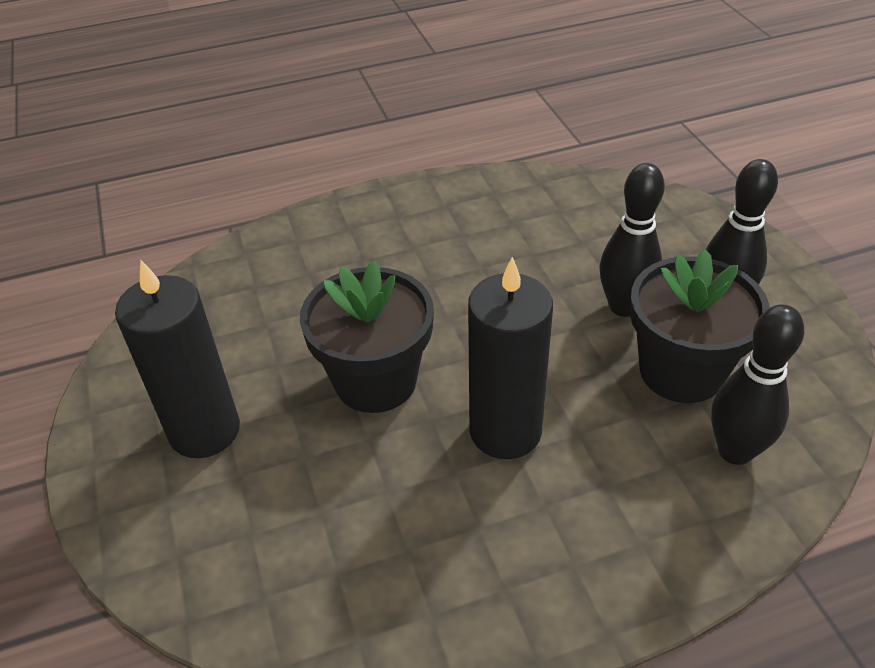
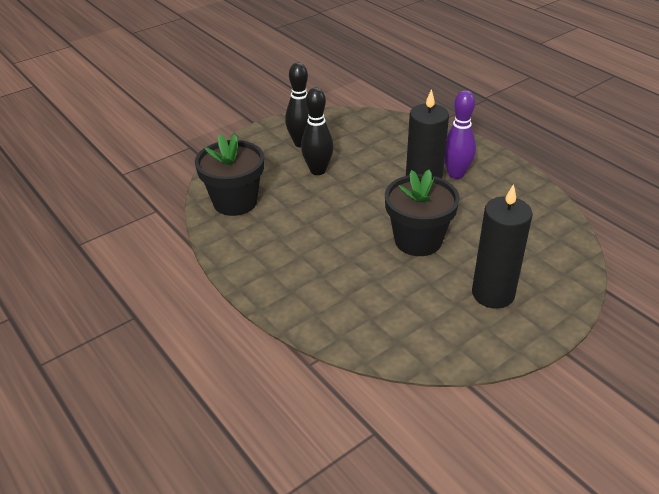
camera: 110 degrees left, 5 degrees down
(545, 508) = (456, 174): none -> purple bowling pin
(681, 371) = (355, 150): black flower pot -> black flower pot (235, 202)
(735, 451) = (393, 133): black bowling pin -> none

